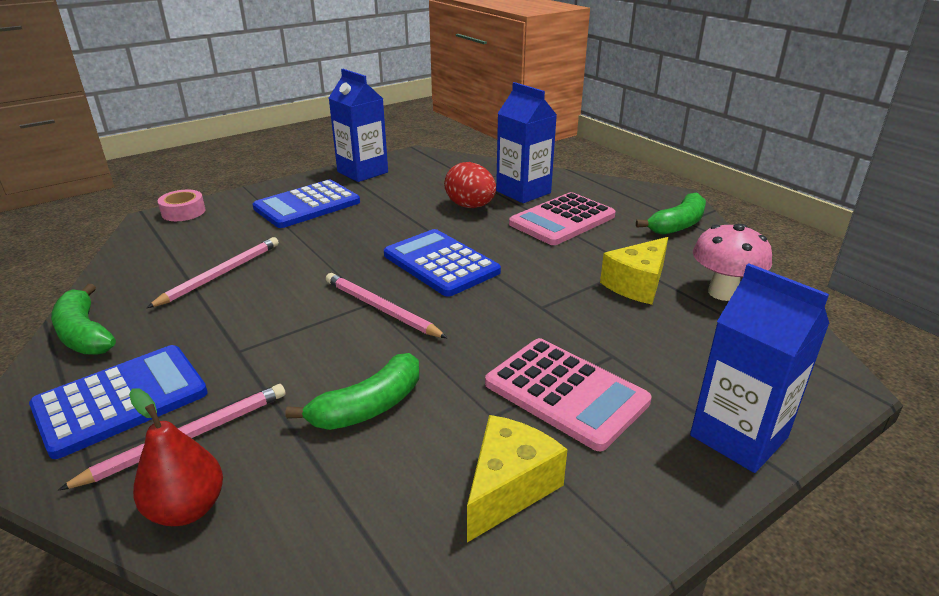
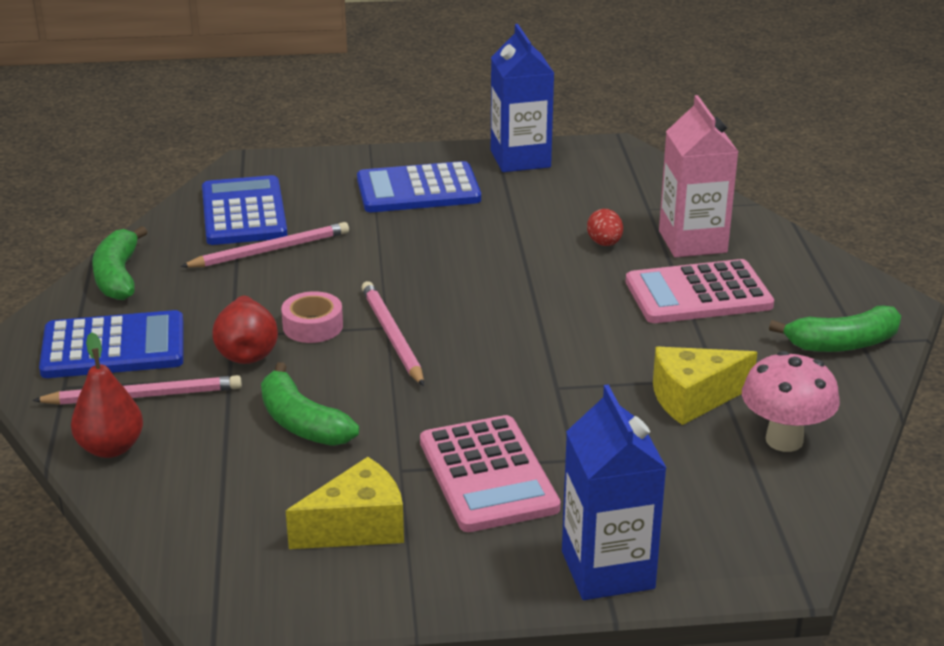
camera: 30 degrees right, 0 degrees up
(183, 212) = (284, 163): pink tape -> pink tape (313, 326)
(264, 361) = (247, 352): none -> red pear
(368, 407) = (302, 423): green banana -> green banana turned 60 degrees clockwise
(440, 263) = (498, 305): blue calculator -> blue calculator (243, 212)
(470, 206) = (604, 243): red egg -> red egg, size x0.59
(523, 192) = (692, 241): blue carton -> pink carton

